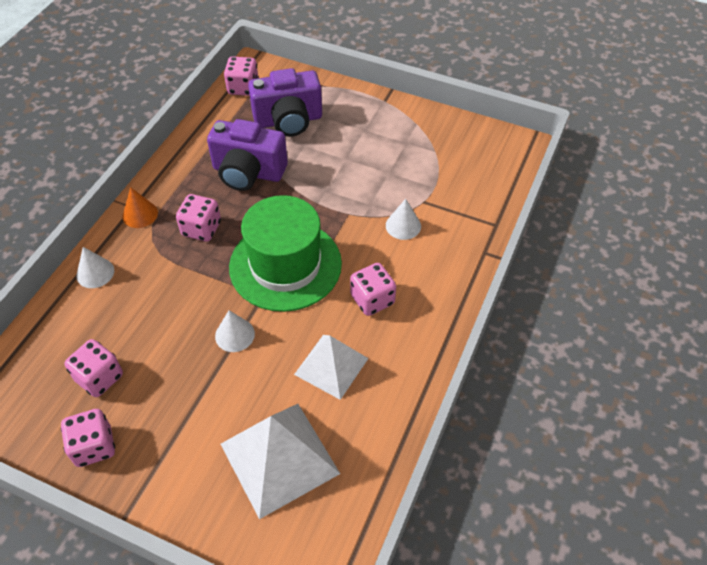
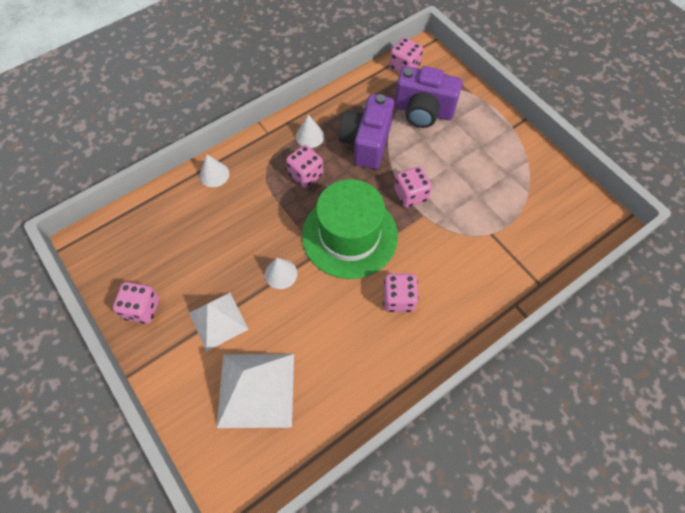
camera: 30 degrees right, 10 degrees up
(99, 378) = (173, 258): pink dice -> pink dice (410, 195)
(140, 214) = (269, 142): orange cone -> none
(248, 172) = (366, 143): purple camera -> purple camera turned 60 degrees clockwise
(331, 366) = (335, 337): white pyramid -> white pyramid (218, 321)
(403, 225) = (461, 247): white cone -> white cone (310, 136)

